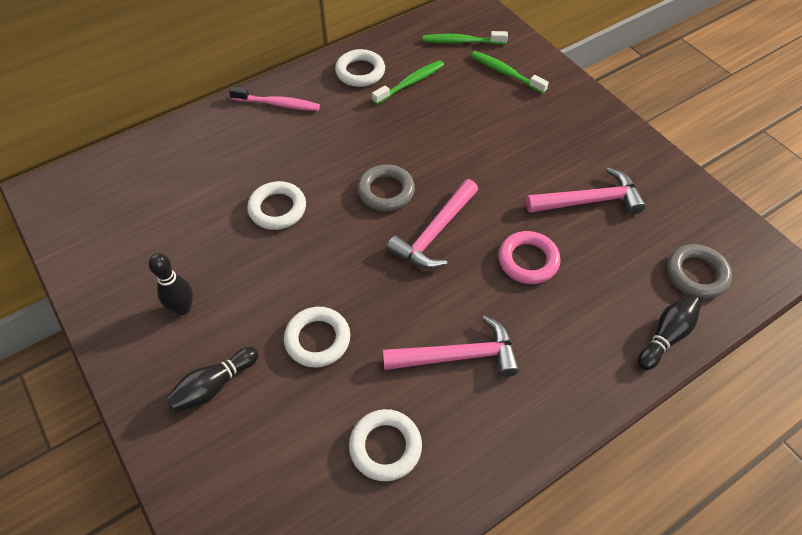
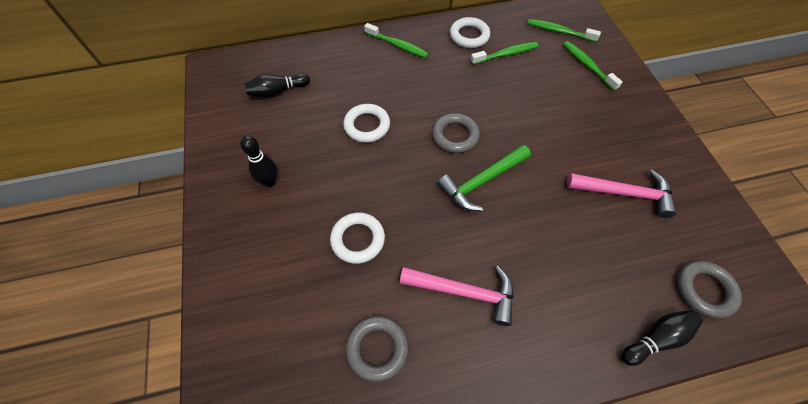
camera: 20 degrees right, 5 degrees up
(214, 386) = (268, 250): black bowling pin -> black bowling pin (278, 91)
(278, 104) = (397, 45): pink toothbrush -> green toothbrush
(385, 447) = (377, 349): white ring -> grey ring
(434, 233) = (481, 182): pink hammer -> green hammer
(528, 260) = (552, 229): pink ring -> none

